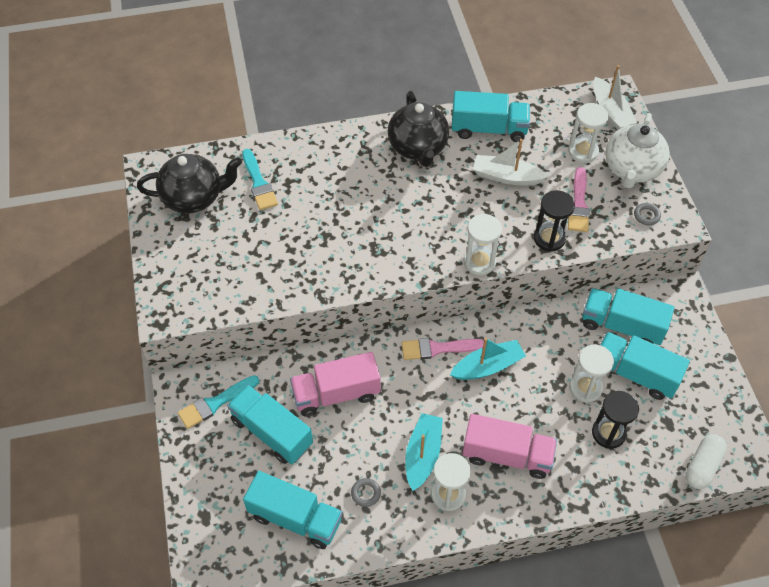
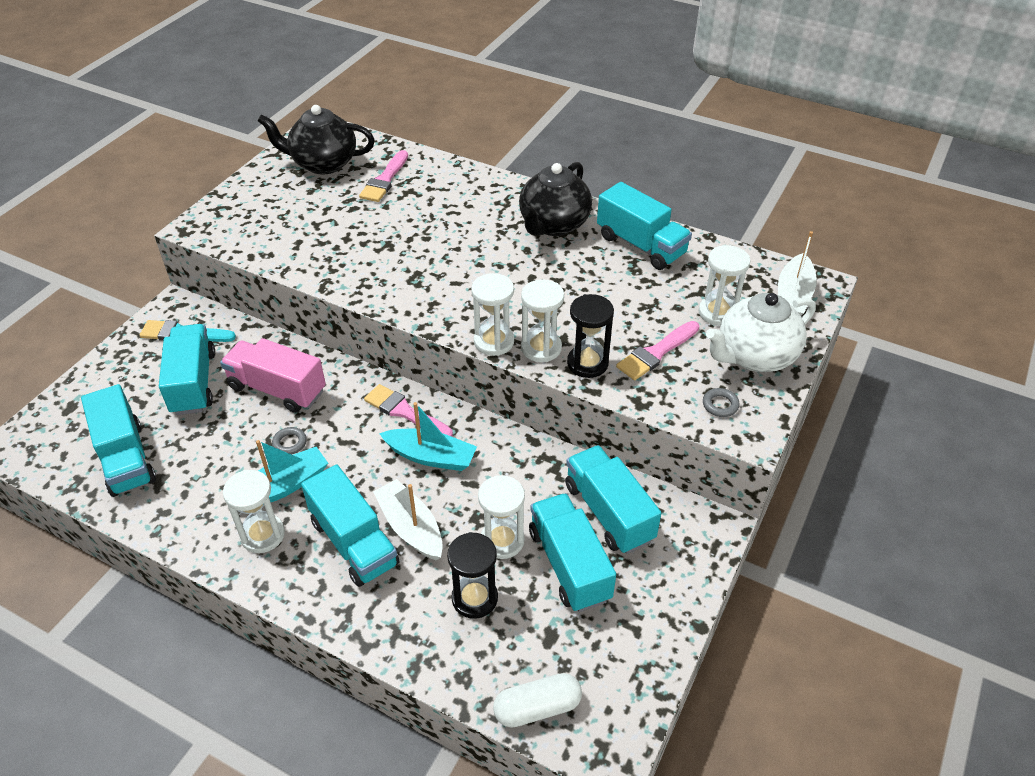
camera: 40 degrees right, 10 degrees down
(194, 198) = (323, 163): black teapot -> black teapot turned 150 degrees clockwise
(259, 183) = (384, 180): turquoise brush -> pink brush
(366, 493) = (200, 481): grey ring -> grey ring (290, 443)
(506, 177) = (609, 290): white boat -> white boat (410, 527)
(507, 455) = (354, 542): pink truck -> turquoise truck
(512, 247) = (541, 348): none -> white hourglass

